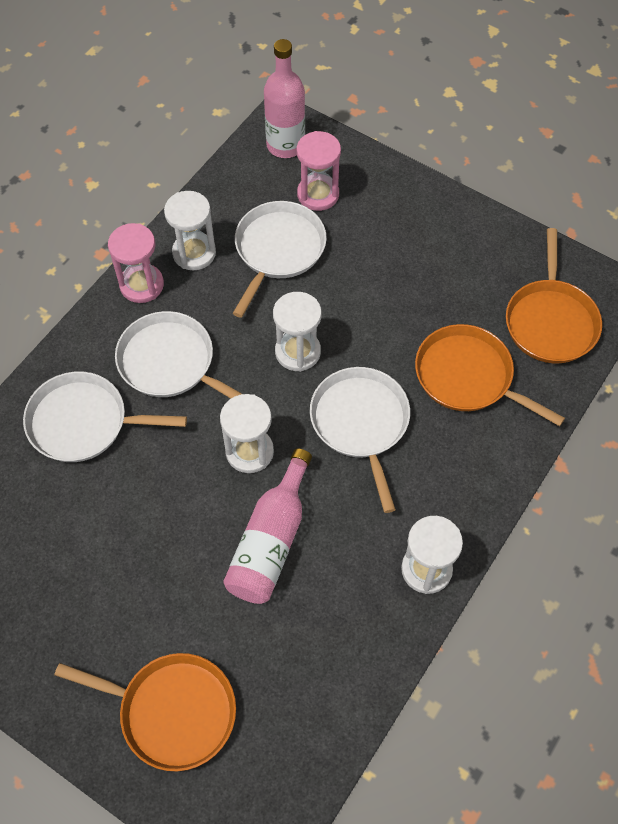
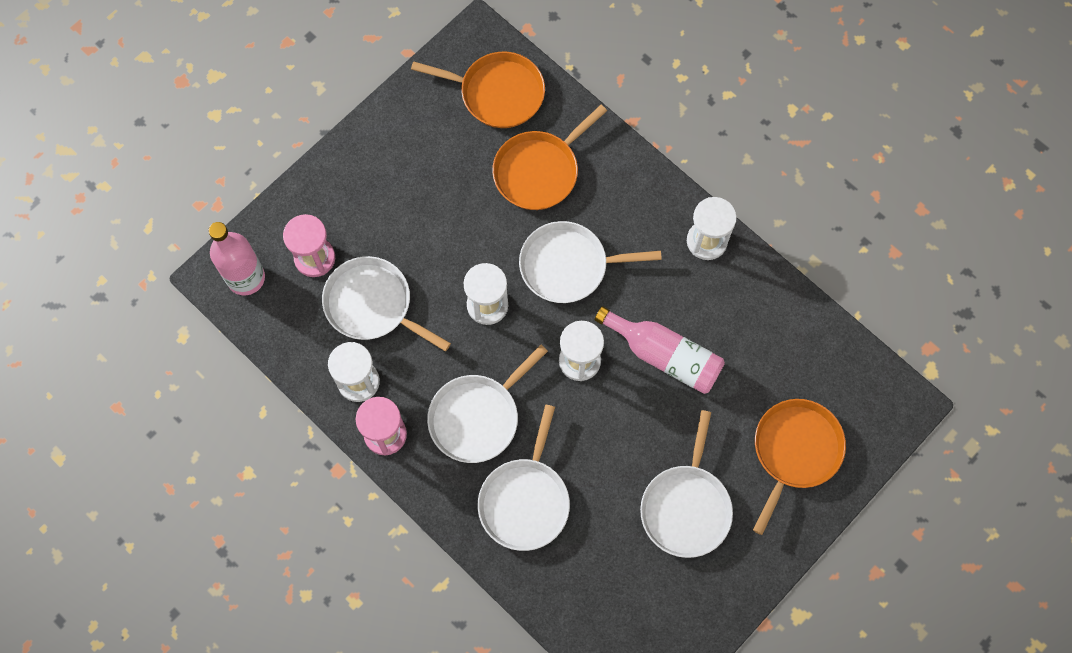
camera: 80 degrees left, 10 degrees up
(90, 590) = (686, 507): none -> white pan

